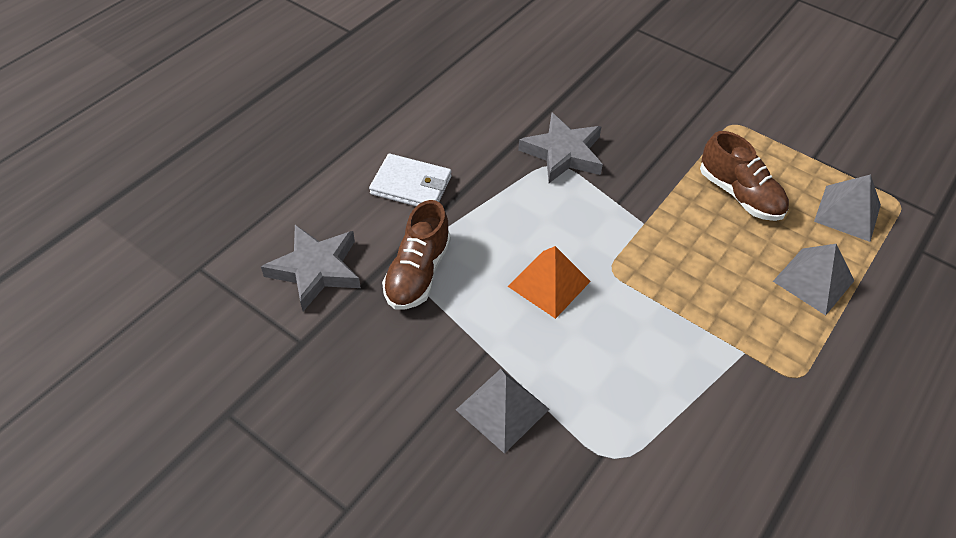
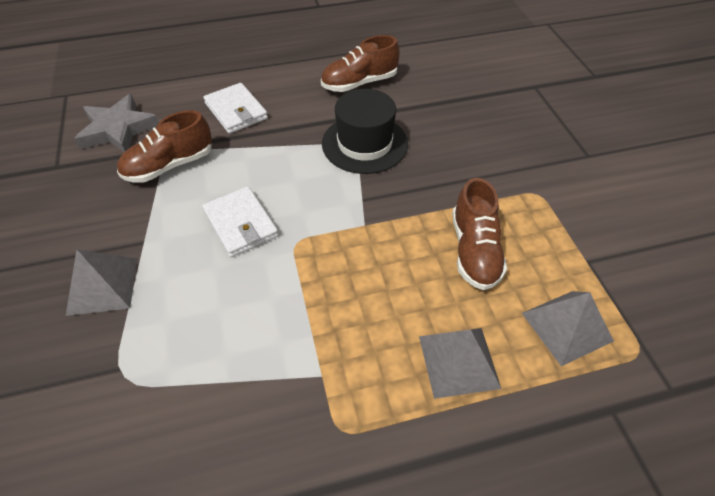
camera: 40 degrees right, 0 degrees up
(491, 97) = (359, 83): none -> brown shoe
(549, 283) = (241, 224): orange pyramid -> white wallet
(563, 153) = (364, 143): grey star -> black hat

